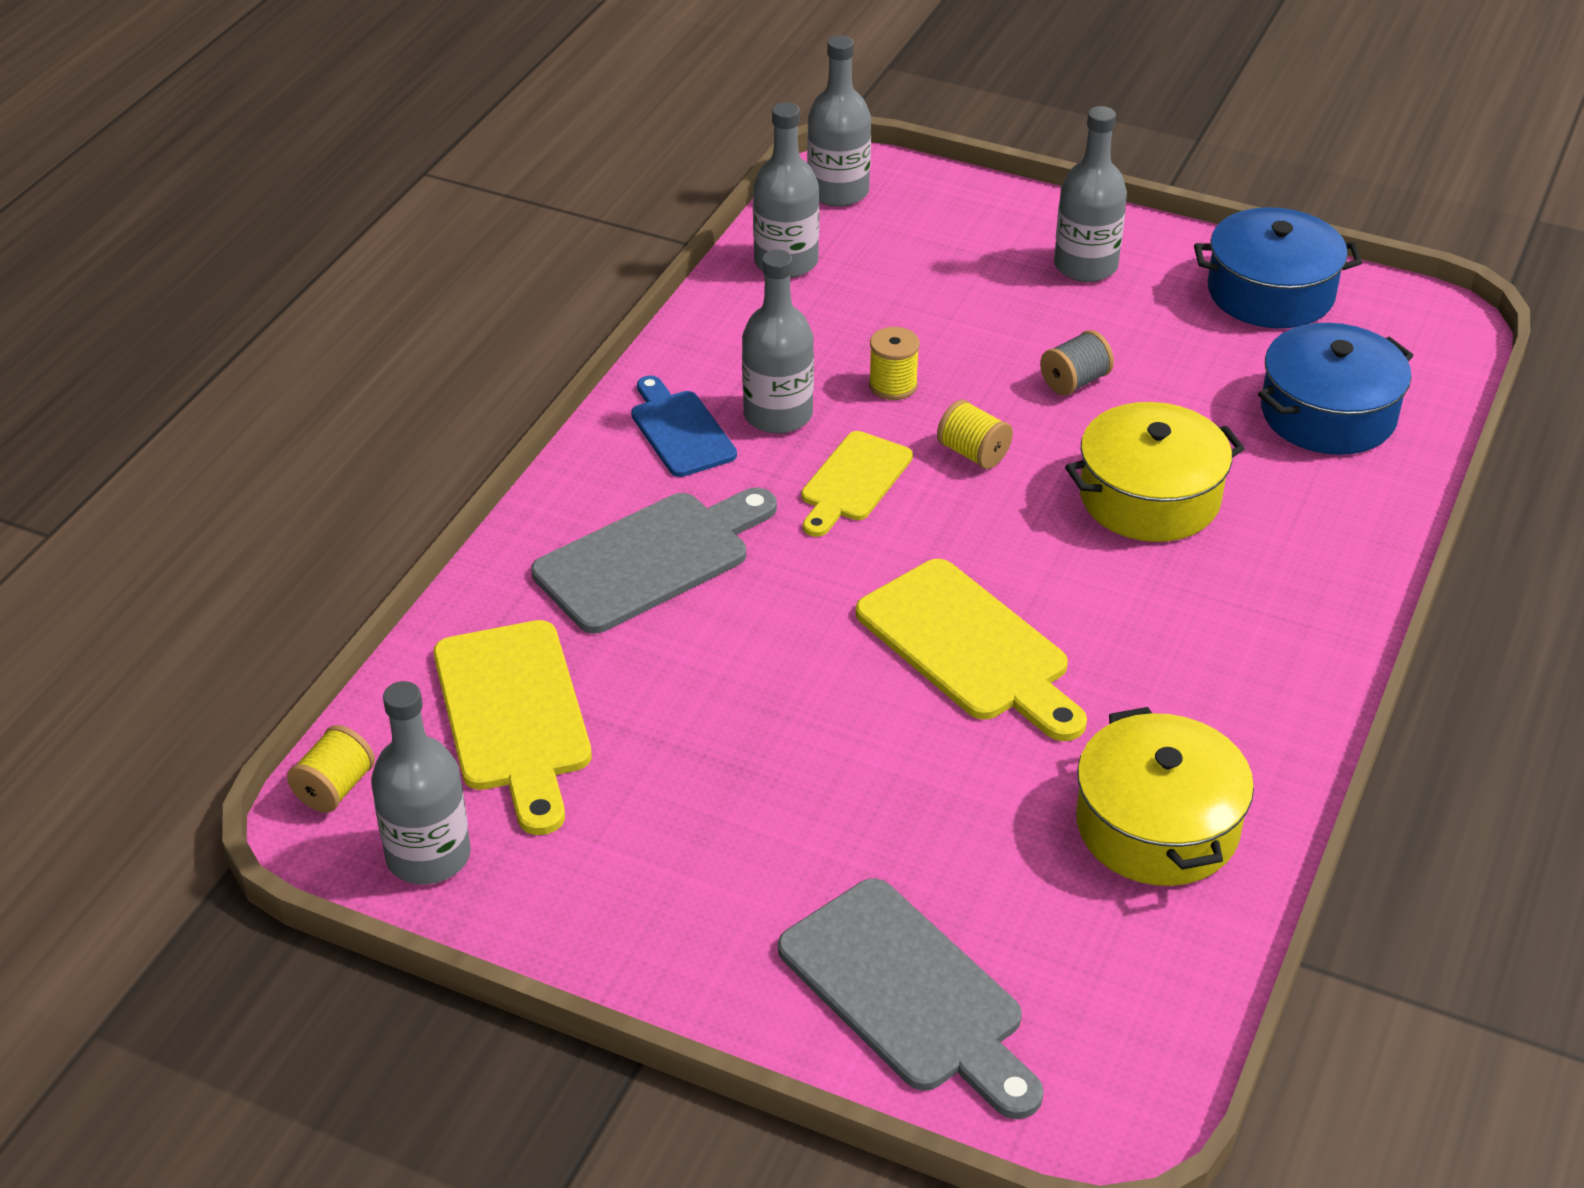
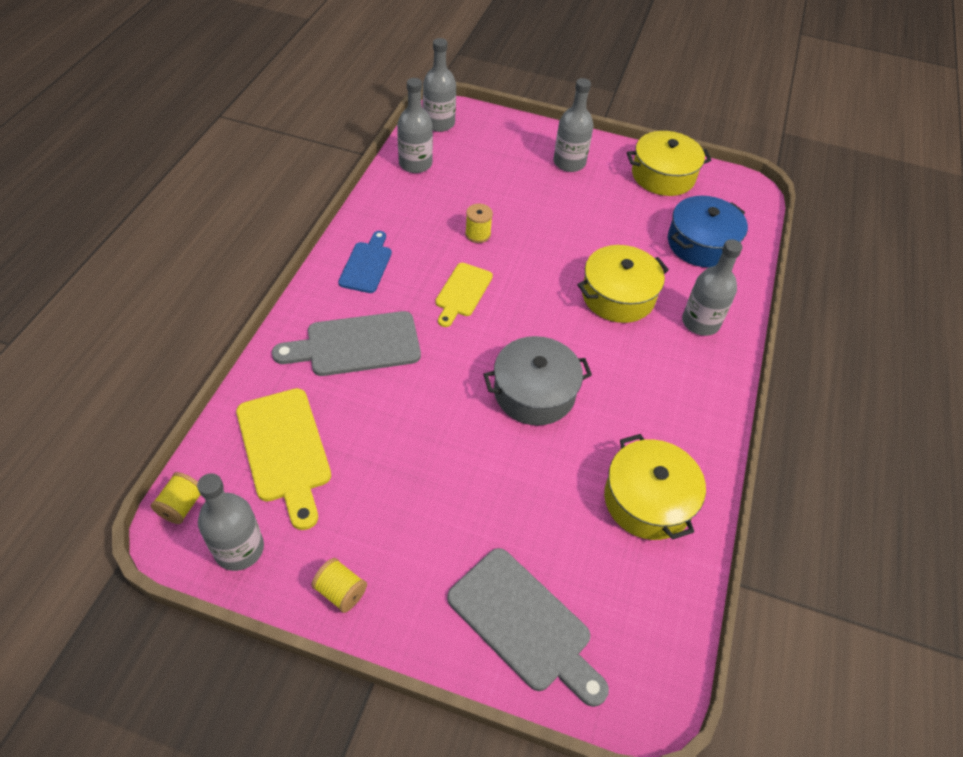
camera: 10 degrees left, 10 degrees up
(651, 559) = (356, 345): grey cutting board -> grey cutting board turned 150 degrees counterclockwise
(680, 430) = (367, 265): blue cutting board -> blue cutting board turned 45 degrees clockwise
(778, 415) = (418, 253): grey bottle -> grey bottle (700, 322)
(969, 648) = (534, 392): yellow cutting board -> grey pot
(973, 453) = (524, 273): yellow spool -> yellow spool (341, 591)
(1074, 382) = (571, 229): grey spool -> none
(1270, 292) = (663, 175): blue pot -> yellow pot

